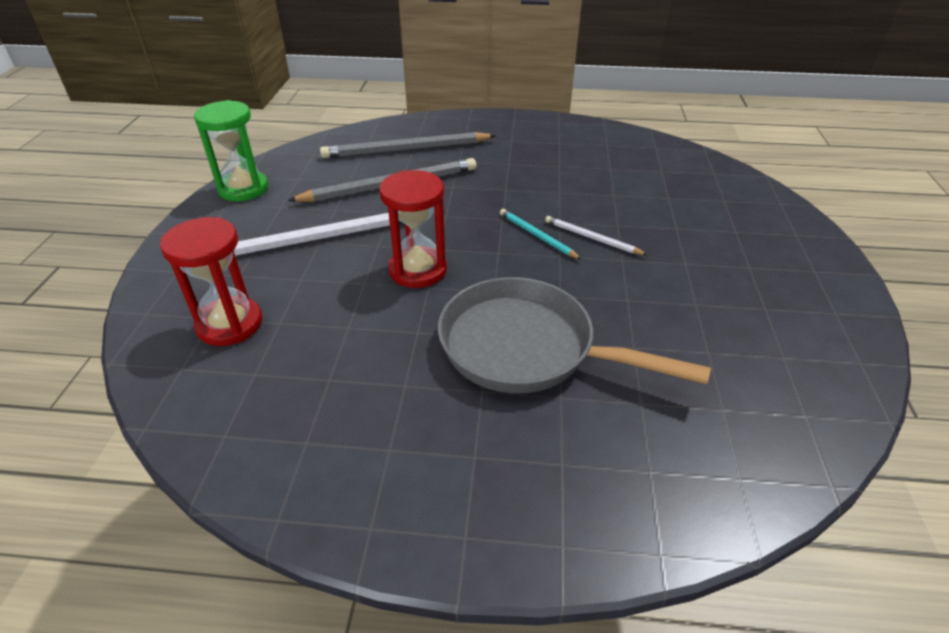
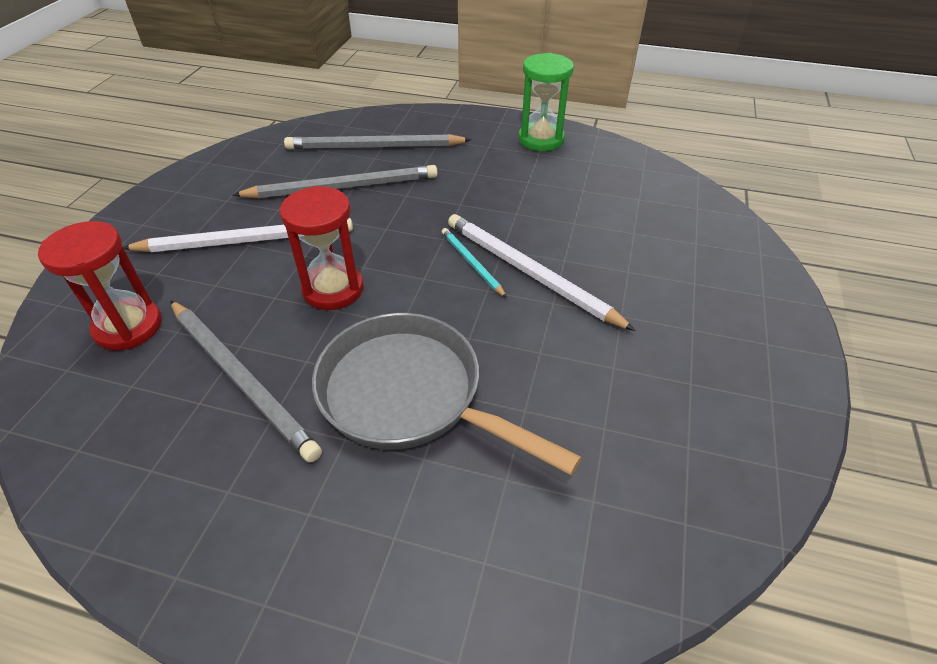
camera: 10 degrees right, 5 degrees up
(243, 189) = (198, 176): green hourglass -> green hourglass (541, 139)
(362, 354) = (241, 379): none -> grey pencil
(591, 238) = (529, 273): white pencil -> white pencil, size x1.94

